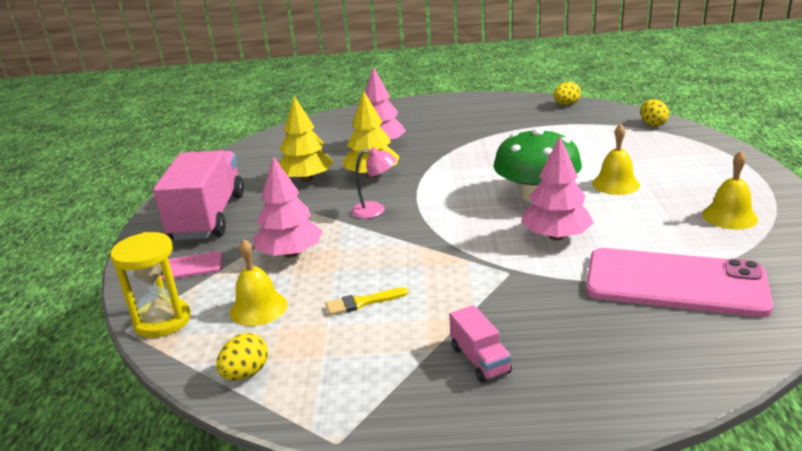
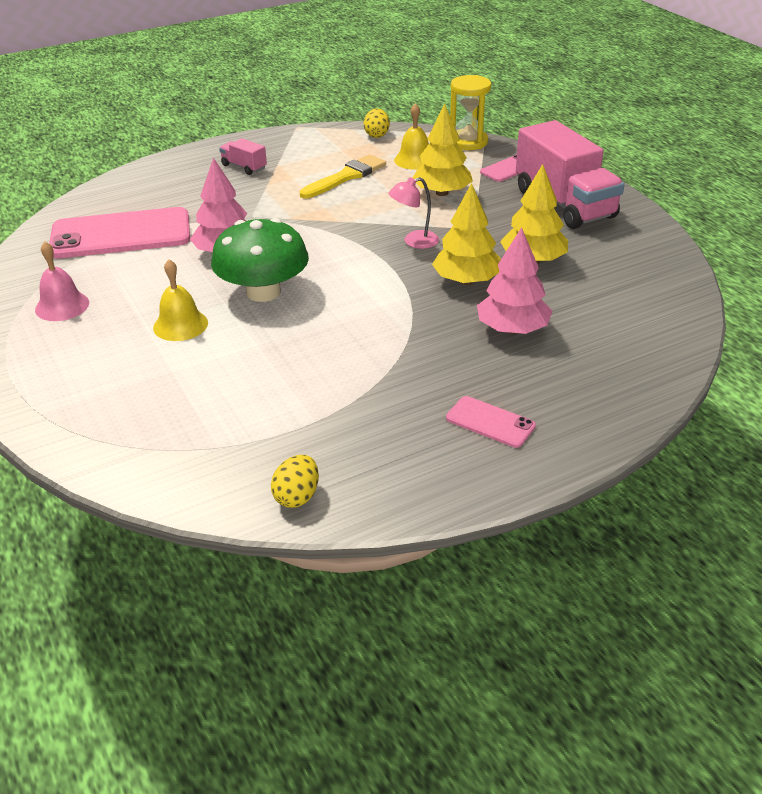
camera: 150 degrees right, 10 degrees up
(290, 253) = (442, 193): pink tree -> yellow tree
(362, 302) = (346, 177): yellow brush -> yellow brush, size x1.69
(445, 113) = (490, 422): none -> pink phone
(652, 124) = (138, 463): yellow egg -> none
(729, 216) = (62, 306): yellow bell -> pink bell

